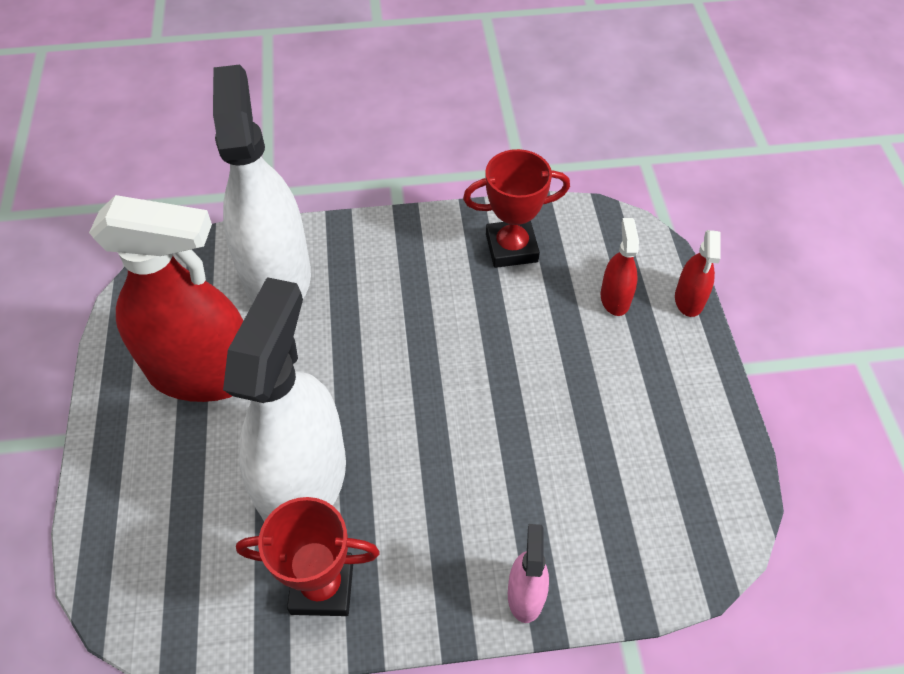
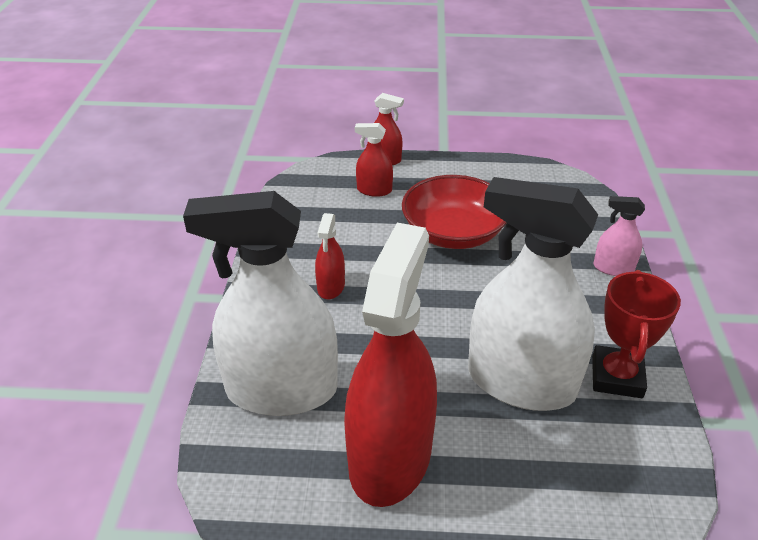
camera: 80 degrees left, 15 degrees down
(425, 287) = (331, 286): none -> red spray bottle
(511, 248) = (306, 232): red trophy -> none
(551, 394) = (453, 233): none -> red bowl

